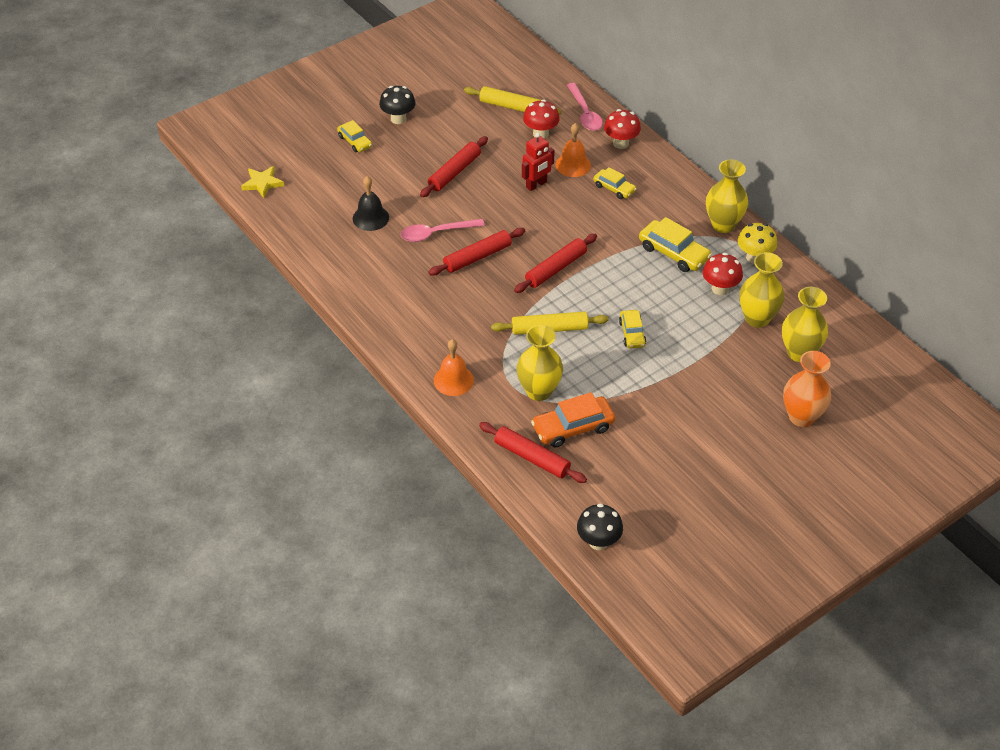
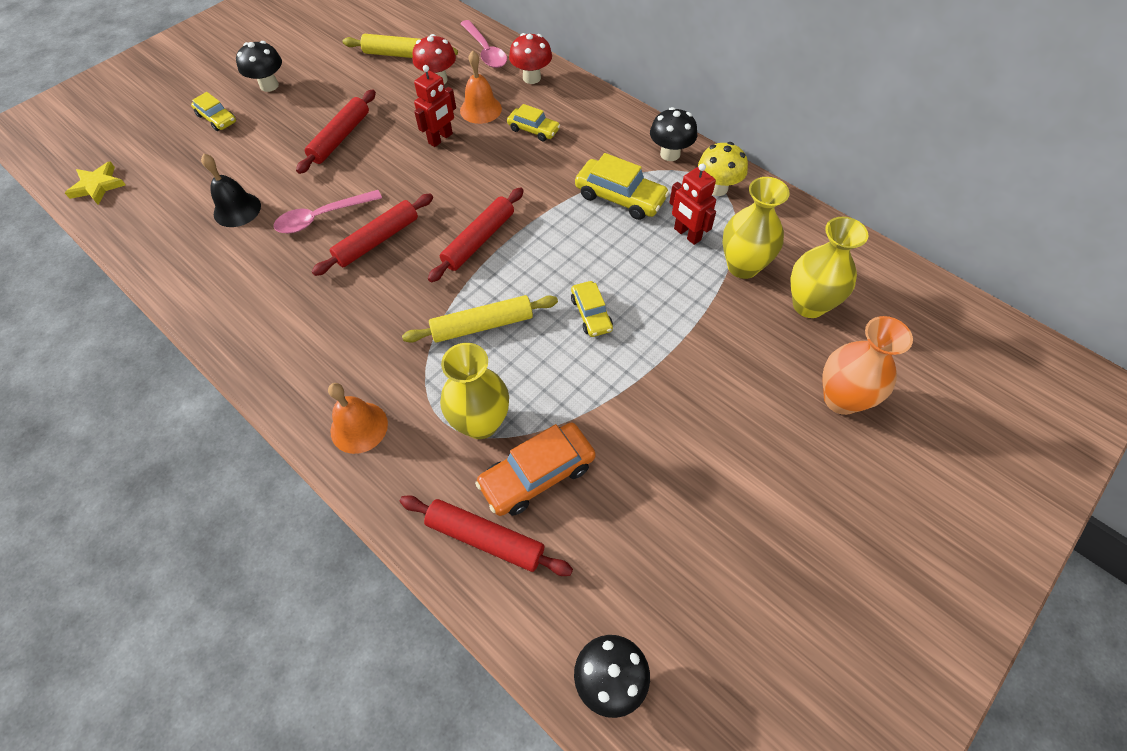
camera: 10 degrees left, 10 degrees up
(720, 289) = (687, 234): red mushroom -> red robot
(723, 224) = (670, 154): yellow vase -> black mushroom

